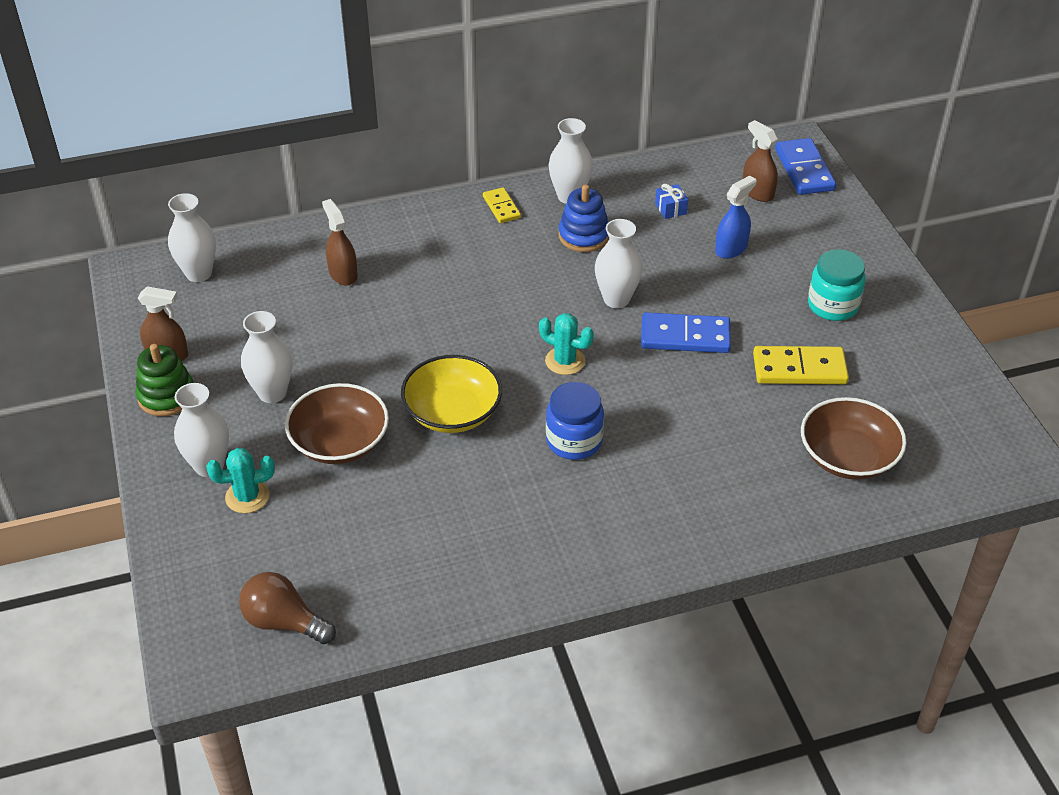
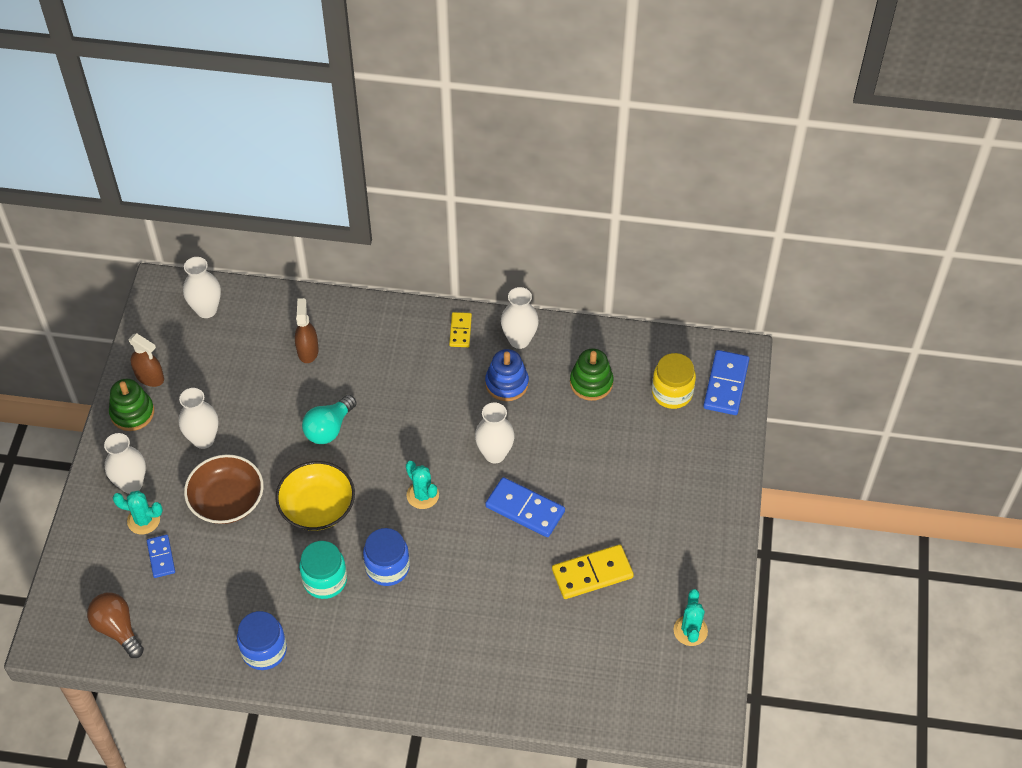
camera: 25 degrees right, 10 degrees up
(293, 526) = (161, 557): none -> blue domino
(415, 335) = (329, 428): none -> turquoise light bulb
(485, 575) = (264, 650): none -> blue jar
(670, 209) = (591, 383): blue gift -> green stacking toy
(731, 249) = (614, 440): blue spray bottle -> none
(757, 192) = (672, 393): brown spray bottle -> yellow jar
(799, 369) = (592, 573): yellow domino -> yellow domino turned 45 degrees counterclockwise
(833, 305) = (657, 526): turquoise jar -> turquoise jar (325, 580)
(848, 456) = (576, 664): brown bowl -> none
(938, 383) = (690, 630): none -> turquoise cactus

